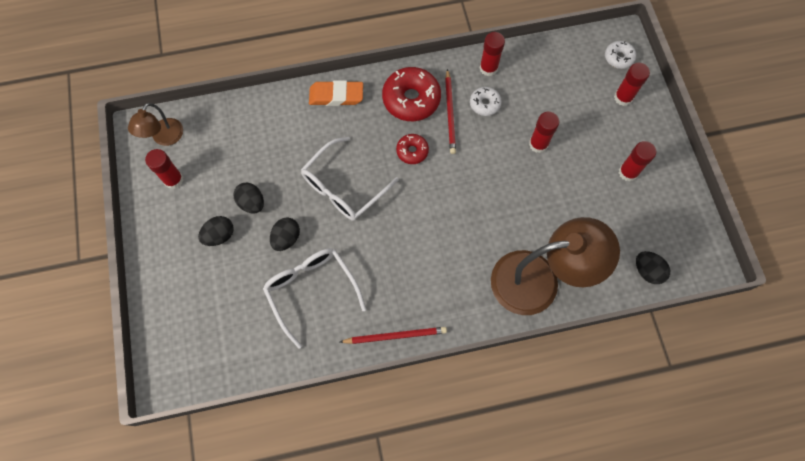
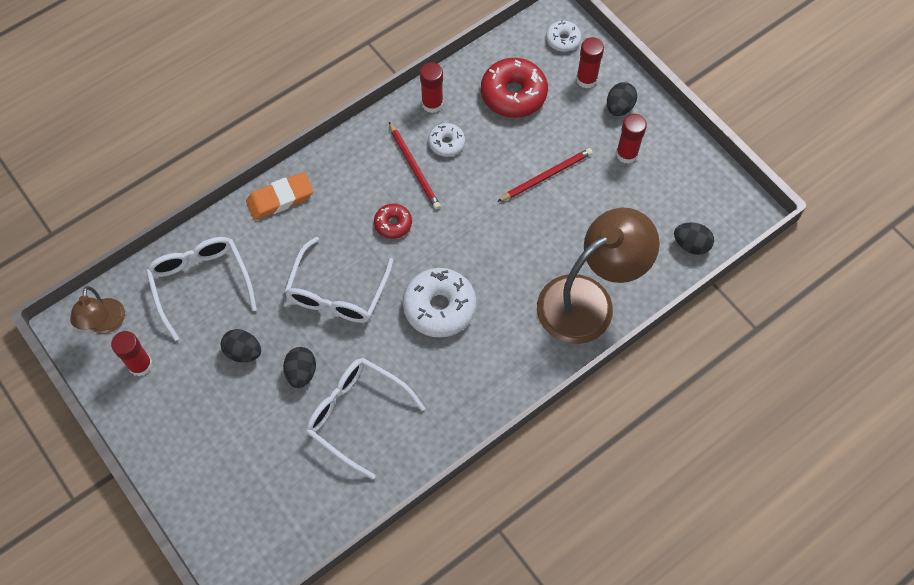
camera: 25 degrees left, 5 degrees down
(219, 235) = (225, 402): black egg -> black egg (619, 107)
(247, 136) = (201, 283): none -> white glasses
(395, 336) = (469, 421): red pencil -> red pencil (546, 176)
(411, 99) = (365, 169): red donut -> red donut (513, 94)
(416, 233) = (439, 307): none -> white donut
(538, 144) = (522, 162): red glue stick -> none

